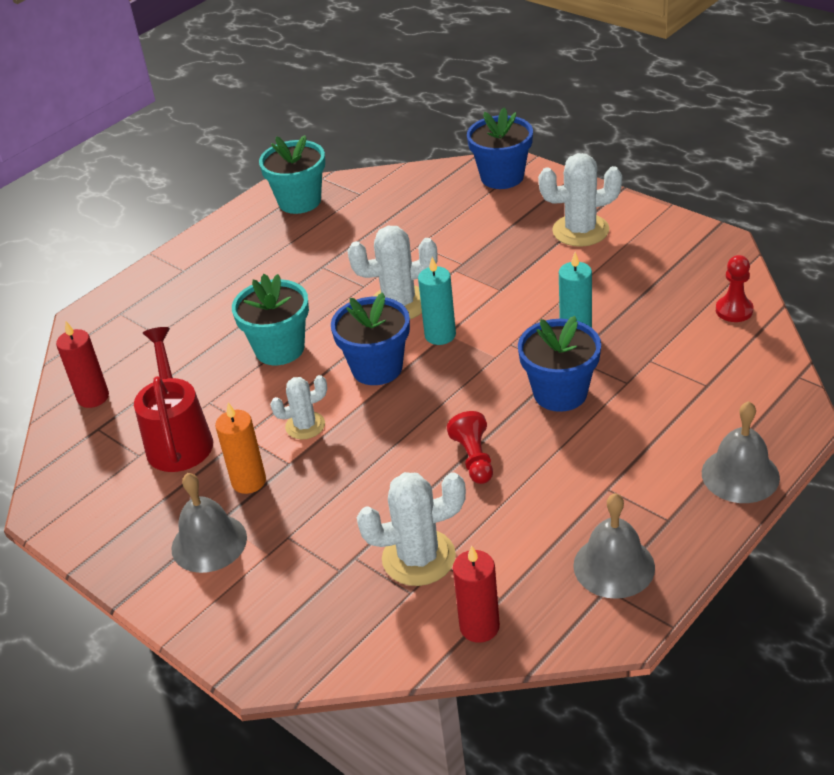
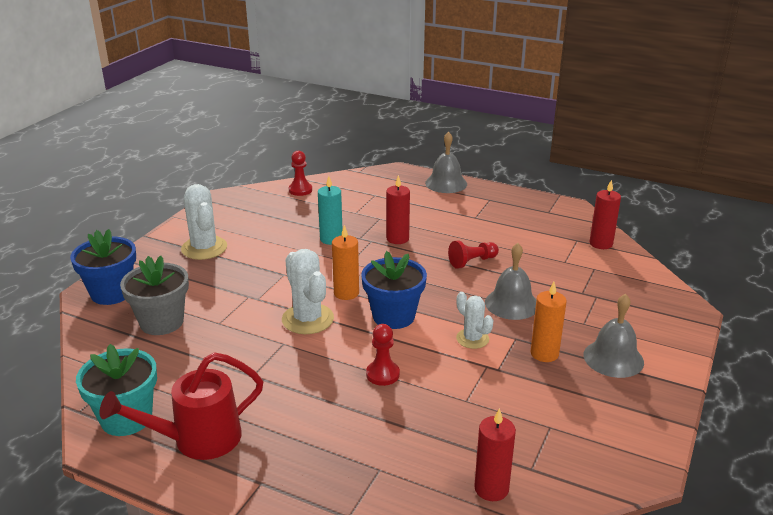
camera: 110 degrees left, 10 degrees down
(179, 439) = (519, 406): red watering can -> red watering can (197, 439)
(279, 349) = (382, 374): turquoise flower pot -> red pawn
(418, 558) = (566, 269): white cactus -> none
(435, 210) = (162, 322): none -> grey flower pot
(440, 335) = (346, 293): turquoise candle -> orange candle
(560, 393) = (397, 238): blue flower pot -> red candle
(614, 566) = (532, 211): grey bell -> grey bell (511, 303)

